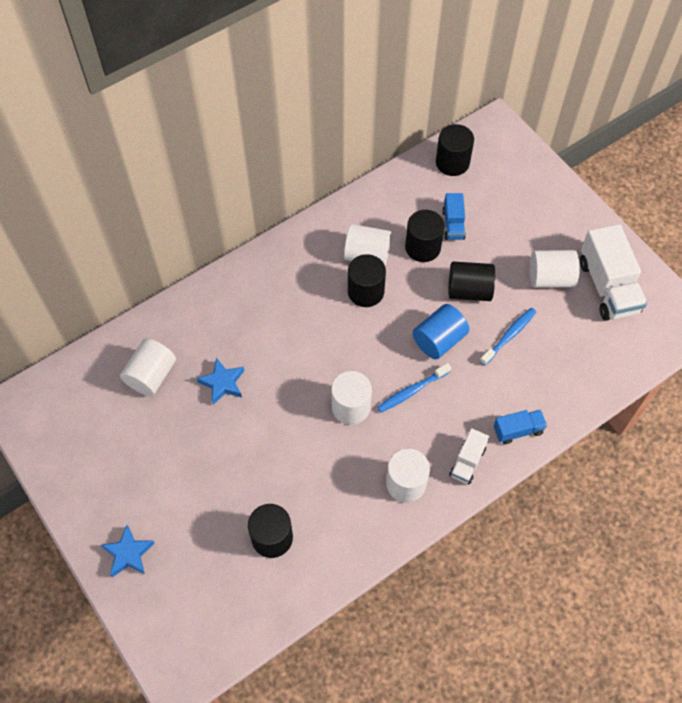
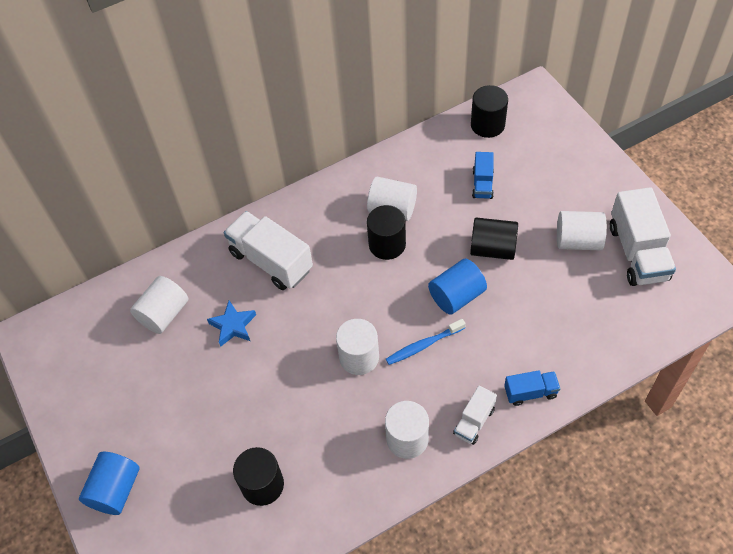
camera: 10 degrees right, 5 degrees down
(128, 554) = (115, 490): blue star -> blue cylinder
(252, 315) = (271, 261): none -> white truck
(422, 247) = (449, 204): black cylinder -> none
(509, 336) = (529, 296): blue toothbrush -> none

